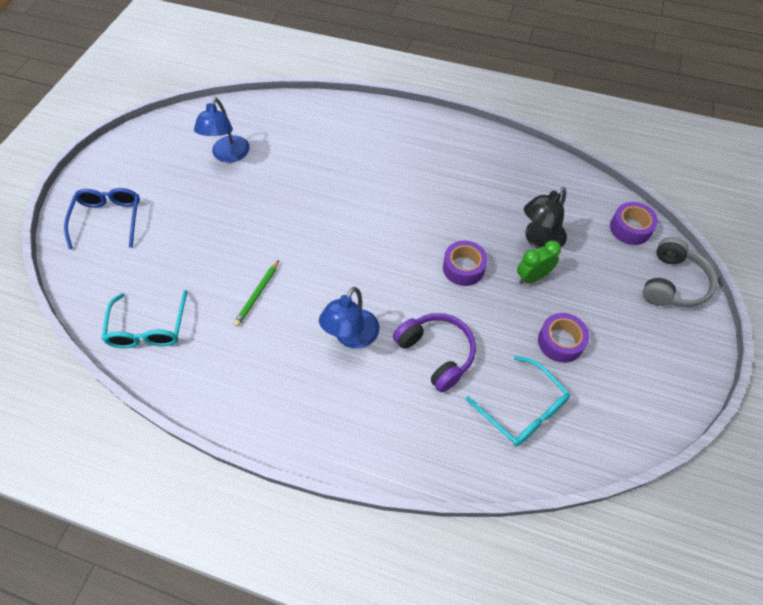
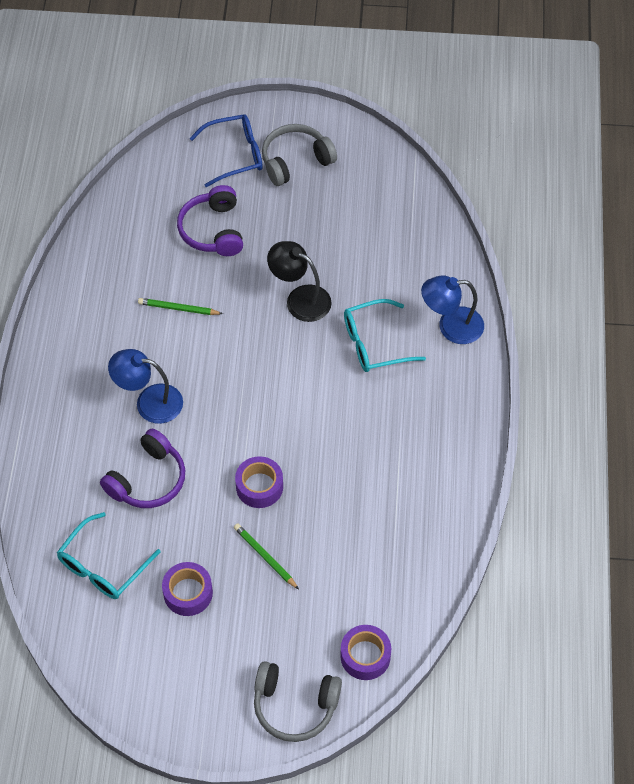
camera: 75 degrees right, 0 degrees up
(142, 179) = (295, 161): none -> grey headphones
(149, 328) = (120, 235): turquoise glasses -> turquoise glasses (374, 343)
(183, 251) = (213, 230): none -> purple headphones
(228, 155) = (352, 225): blue lamp -> blue lamp (451, 326)
(532, 277) = (265, 557): green clock -> green pencil
(539, 240) = (318, 558): black lamp -> black lamp (300, 299)

